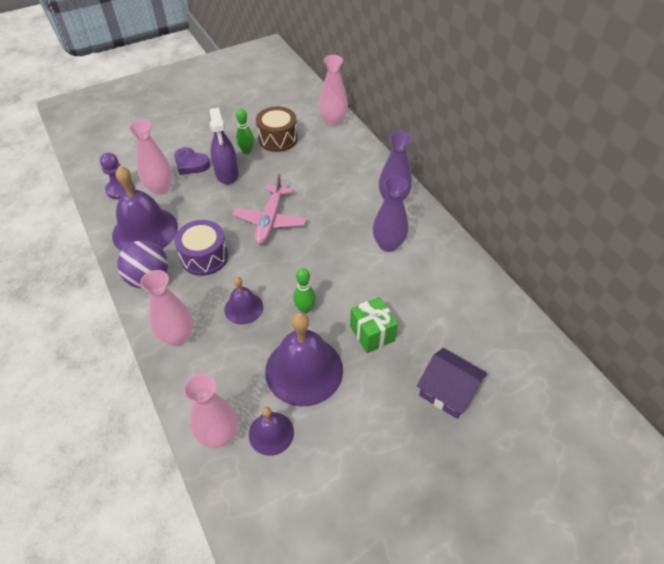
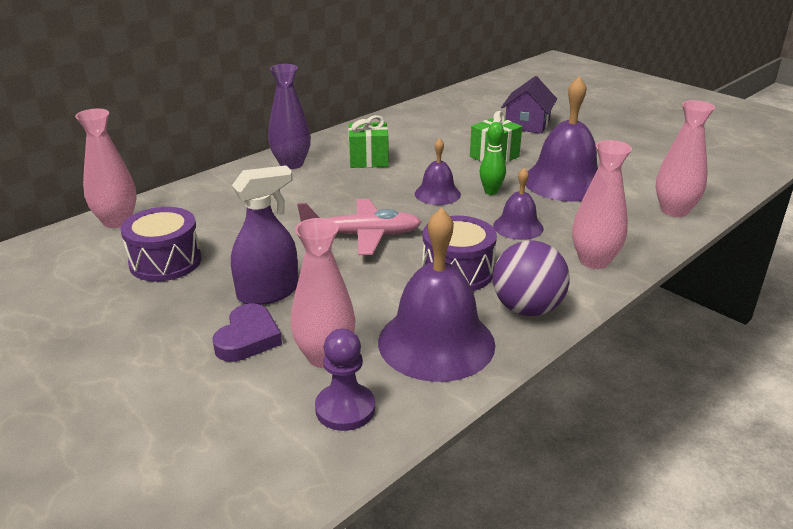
camera: 105 degrees left, 20 degrees down
(246, 151) = (202, 285): green bowling pin -> none
(271, 433) = (643, 187): purple bell -> purple bell (437, 194)
(278, 139) = (165, 262): brown drum -> purple drum
(388, 244) = (368, 160): purple vase -> green gift

